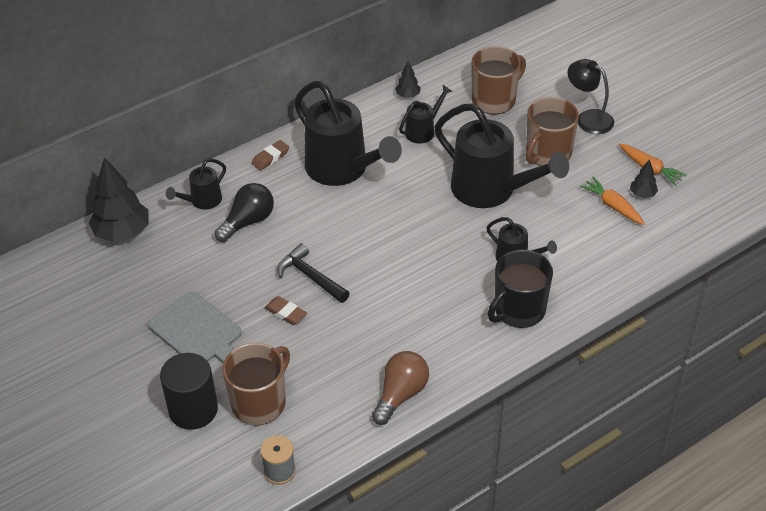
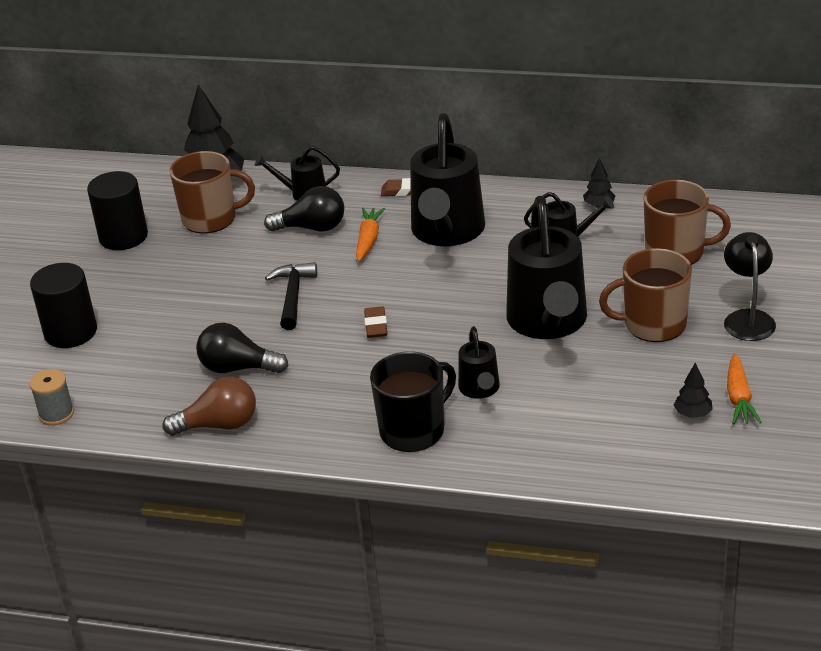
camera: 50 degrees right, 10 degrees down
(116, 316) = (123, 237): none -> black cylinder
(198, 332) = (156, 282): grey cutting board -> none
(260, 403) = (117, 359): brown mug -> brown mug (211, 219)
(286, 313) = (234, 310): brown eraser -> brown eraser (376, 326)
(352, 349) = (238, 368): none -> black light bulb
(518, 310) = (413, 430): black mug -> black mug turned 135 degrees clockwise
(612, 206) = (644, 405): orange carrot -> orange carrot (368, 239)

